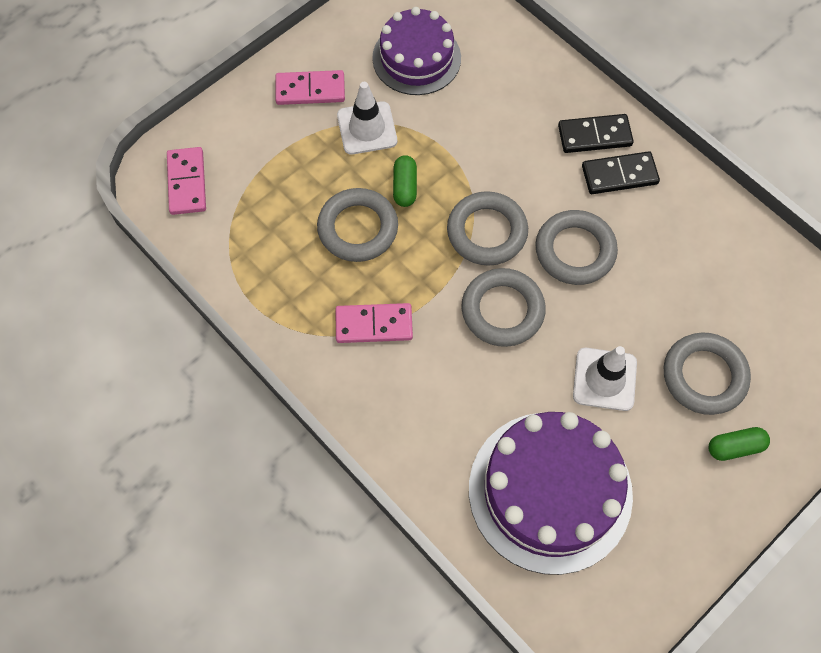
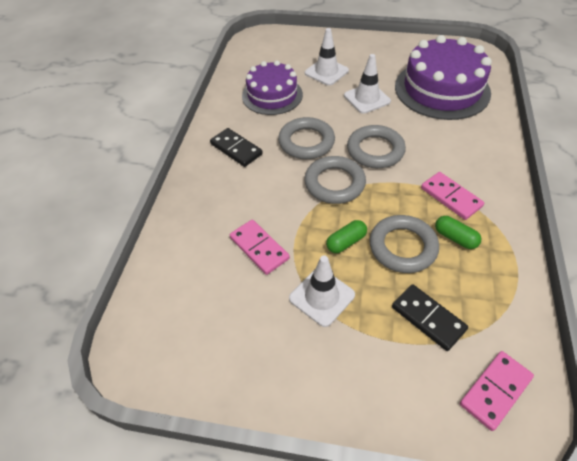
camera: 125 degrees left, 15 degrees down
(310, 90) = (323, 364): pink domino -> pink domino (259, 248)
(416, 58) = (228, 308): purple cake -> purple cake (272, 95)
(594, 136) = (216, 173): black domino -> black domino (428, 318)
(704, 376) = (326, 72): grey ring -> white traffic cone
(735, 447) = (349, 51): green capsule -> green capsule (455, 238)

